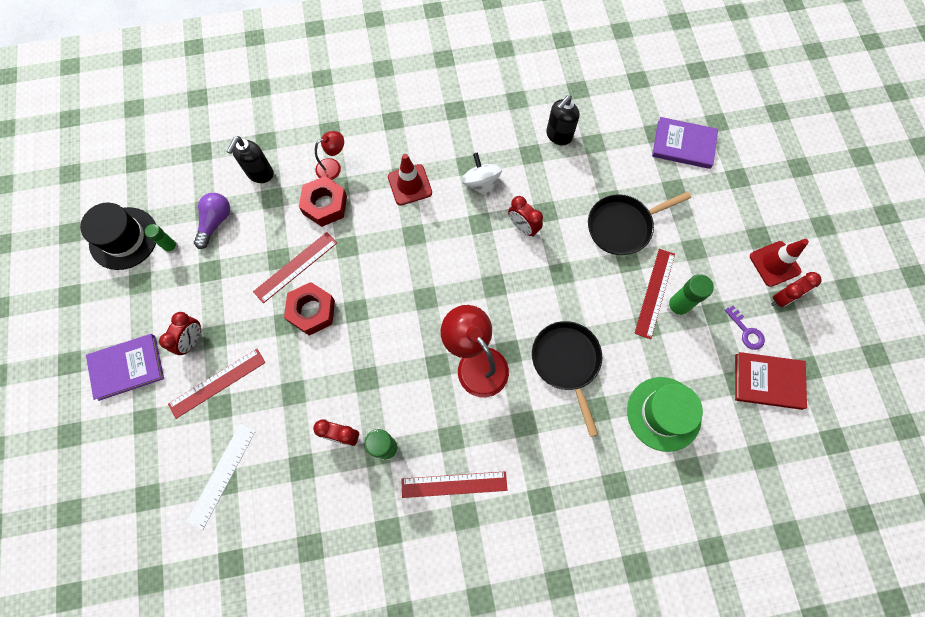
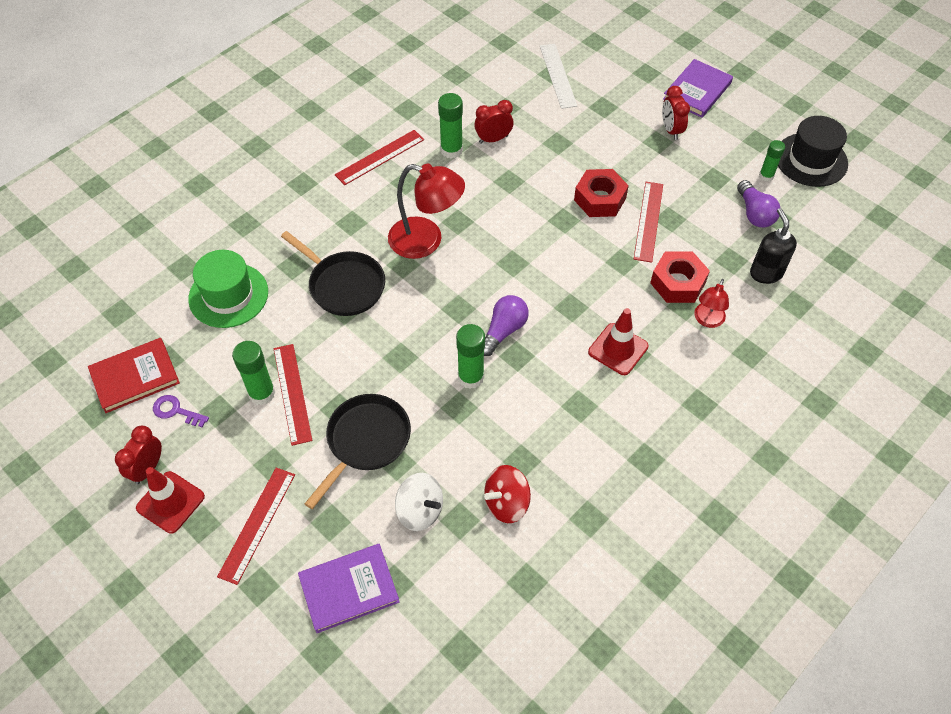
camera: 145 degrees right, 15 degrees down
(217, 383) = (621, 118): red ruler -> red ruler (257, 524)
(474, 247) = (504, 330): none -> purple light bulb
(481, 183) = (548, 395): white spinning top -> white spinning top (420, 510)
(523, 227) = (471, 377): red clock -> green glue stick
(558, 136) = (506, 503): black soap dispenser -> red spinning top

